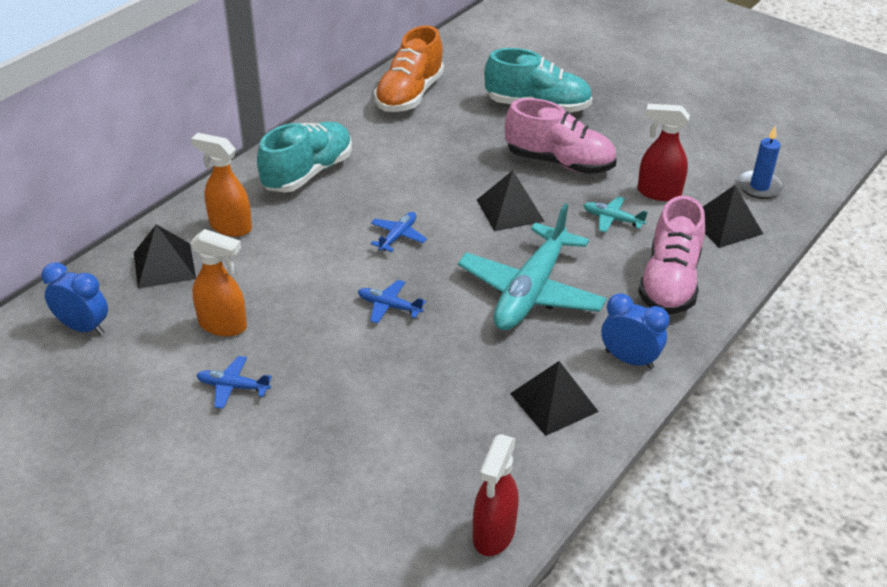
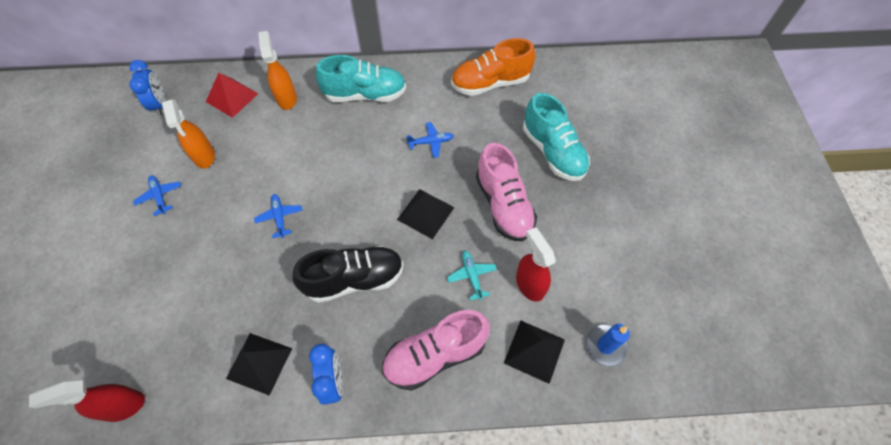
camera: 50 degrees right, 20 degrees up
(164, 265) = (232, 97): black pyramid -> red pyramid
(398, 236) = (347, 176): blue plane -> blue plane (431, 142)
(530, 291) = (354, 279): turquoise plane -> black shoe

